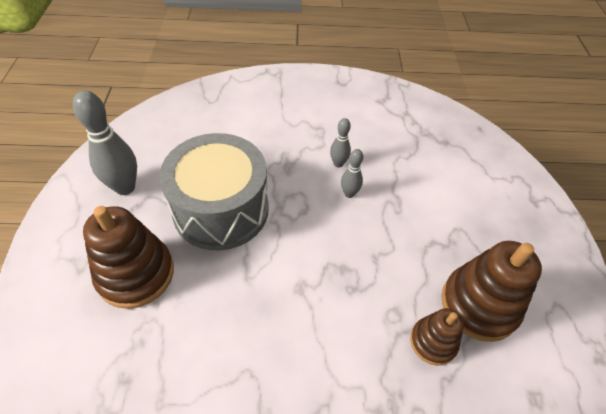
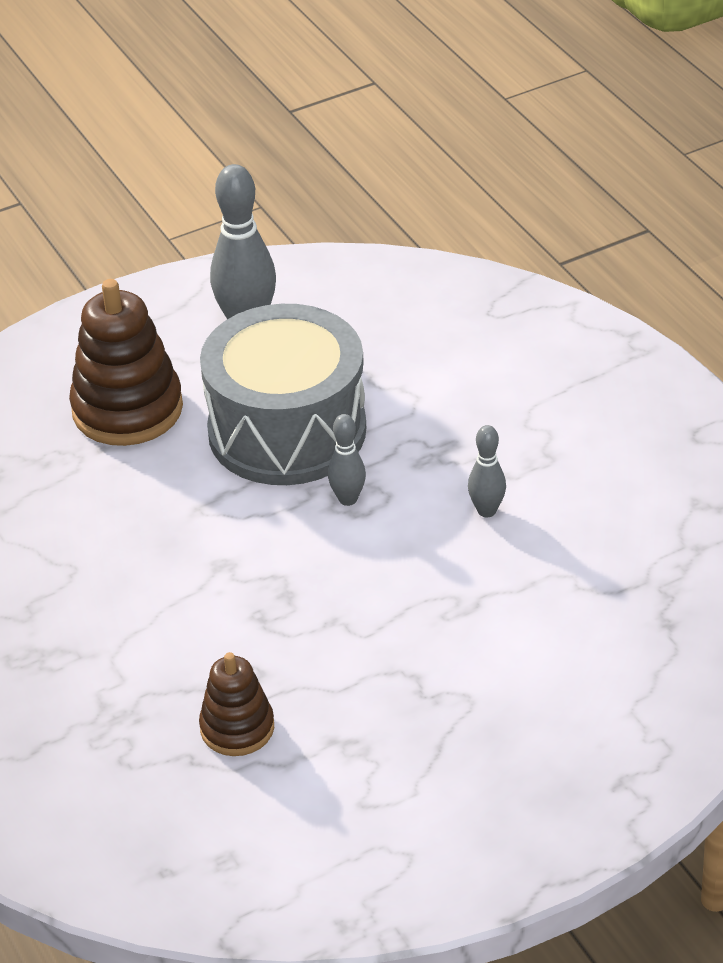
camera: 65 degrees right, 10 degrees down
(349, 193) = (433, 547): grey bowling pin -> grey bowling pin (348, 499)
(479, 305) = (337, 761): brown stacking toy -> none

